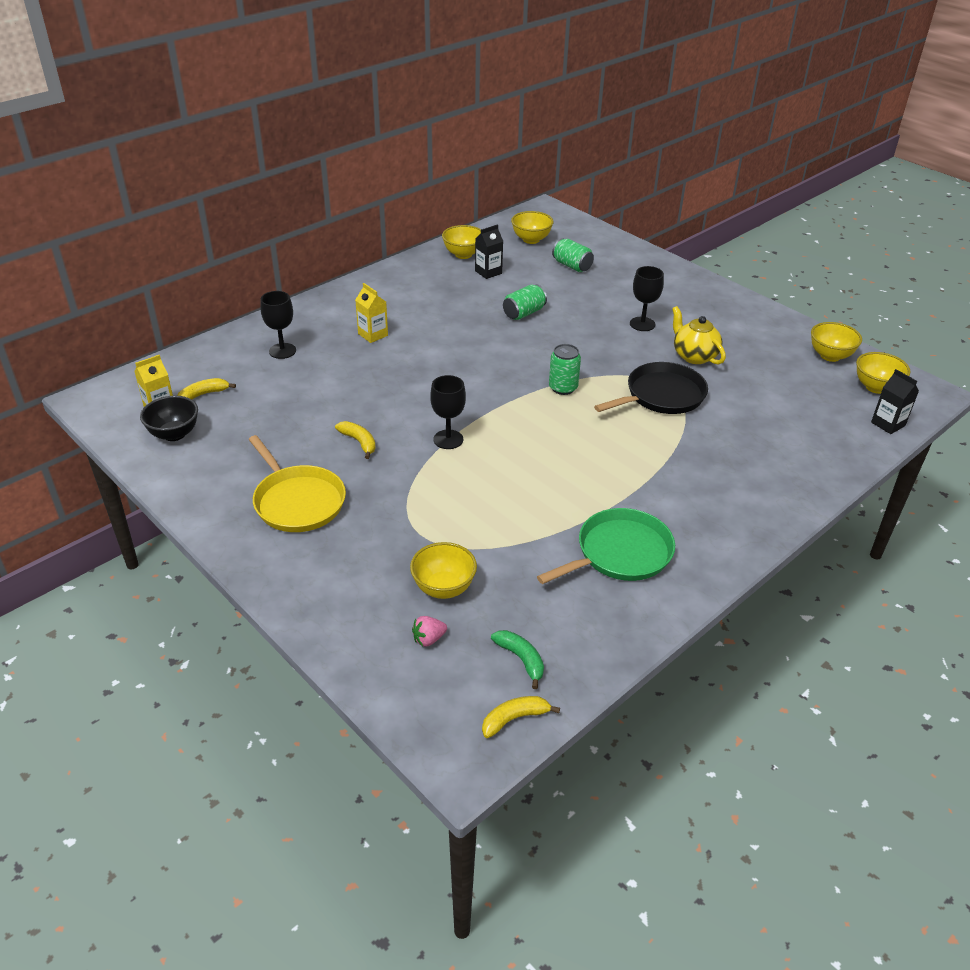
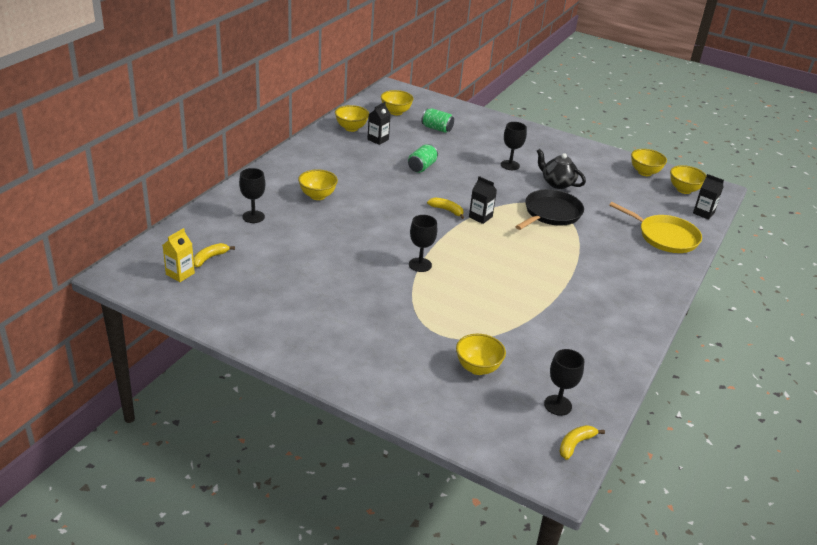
camera: 20 degrees left, 5 degrees down
(174, 434) = (205, 291): black bowl -> none
(297, 501) = (334, 326): yellow pan -> yellow pan (665, 237)
(359, 442) = (355, 276): yellow banana -> yellow banana (447, 210)
(373, 335) = (317, 196): yellow carton -> yellow bowl
(428, 639) = (488, 404): pink strawberry -> none
(521, 659) = (558, 405): green banana -> black goblet
(563, 388) = (480, 217): green can -> black carton
(619, 553) = (582, 324): green pan -> none
(694, 356) = (557, 183): yellow teapot -> black teapot

